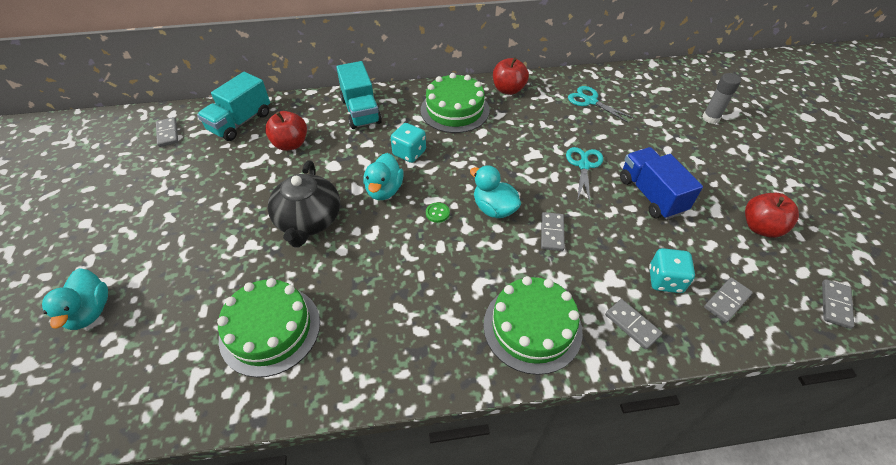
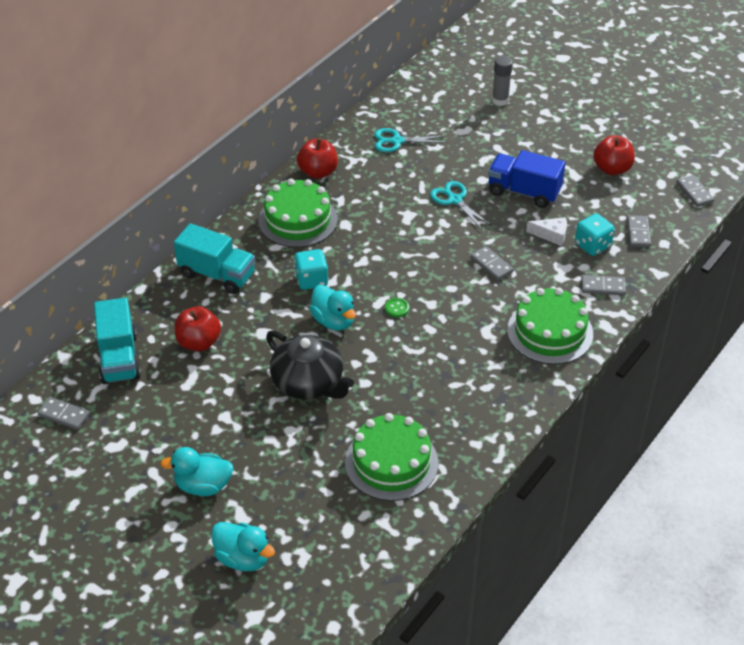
camera: 45 degrees left, 5 degrees down
(494, 208) = (432, 276): turquoise duck -> turquoise duck (203, 486)
(635, 244) = (551, 235): none -> white cheese

